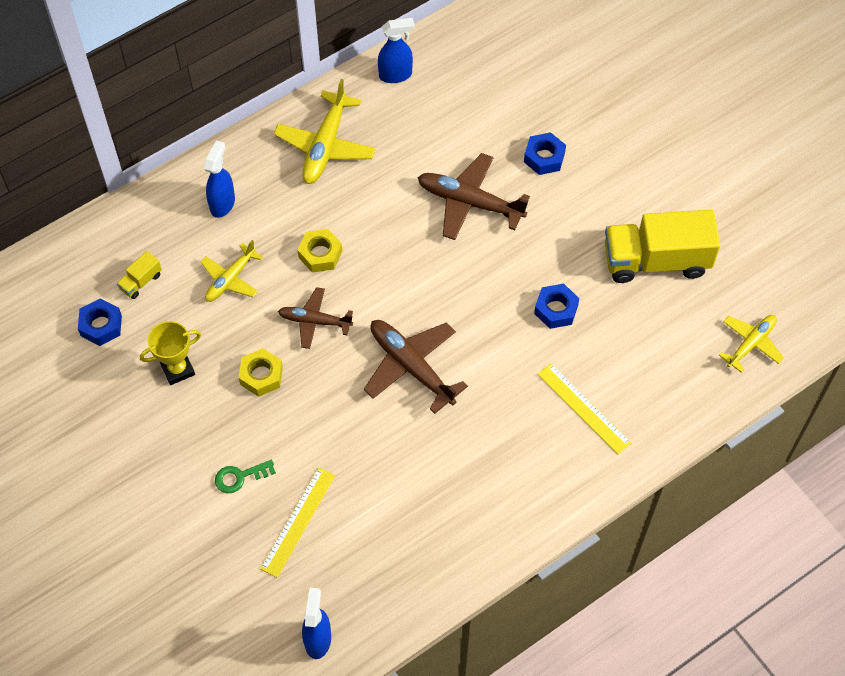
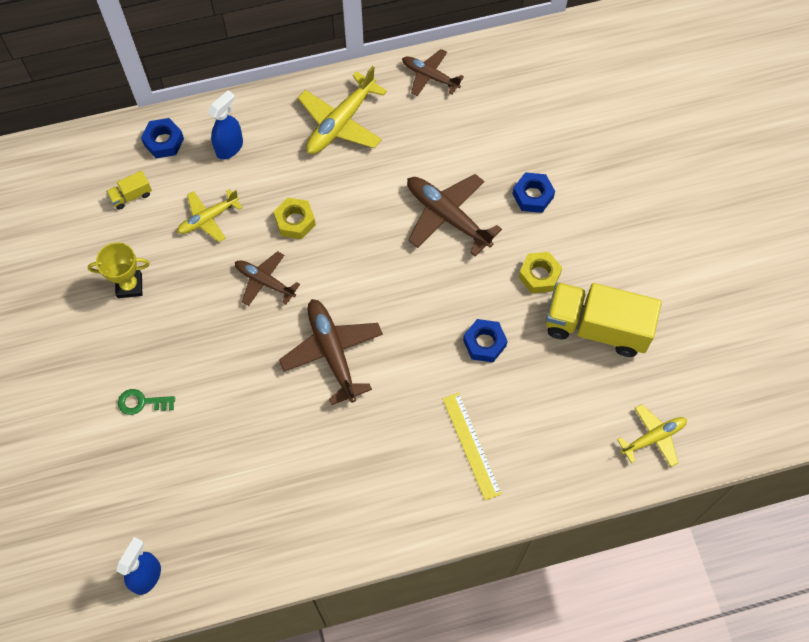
camera: 20 degrees right, 5 degrees up
(101, 325) = (82, 224): blue nut -> blue nut (164, 141)
(261, 375) = (198, 316): yellow nut -> yellow nut (539, 275)
(298, 522) = (175, 461): yellow ruler -> none
(396, 75) = (430, 76): blue spray bottle -> brown plane

